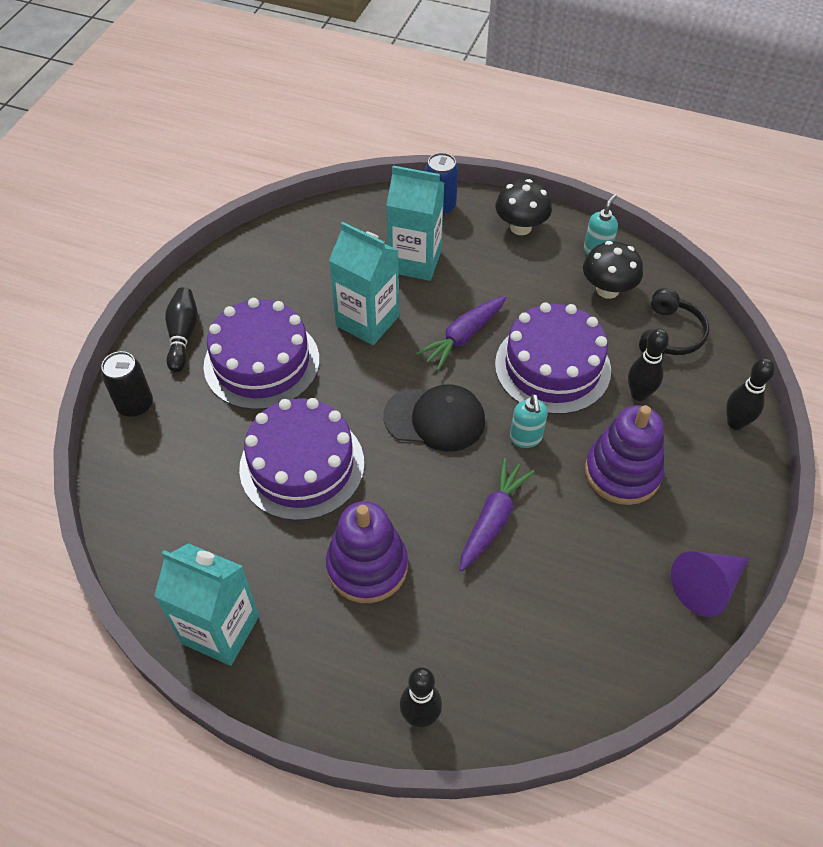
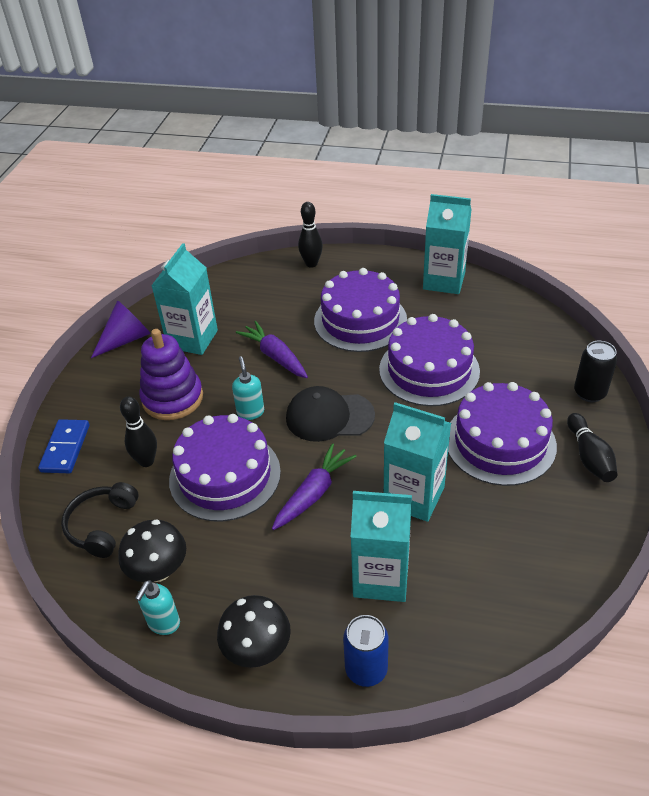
camera: 175 degrees right, 10 degrees down
(367, 566) = (360, 320): purple stacking toy -> purple cake
(493, 519) = (275, 356): purple carrot -> purple carrot turned 120 degrees clockwise
(608, 570) = (192, 339): none -> turquoise carton
(735, 423) = (65, 448): black bowling pin -> blue domino

